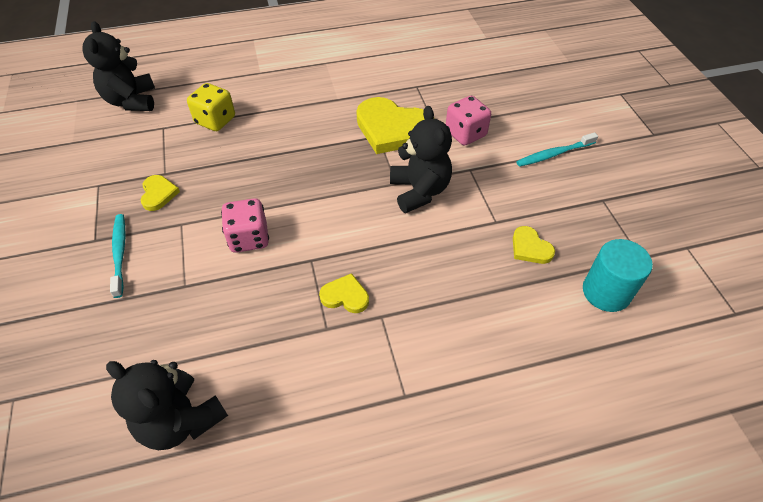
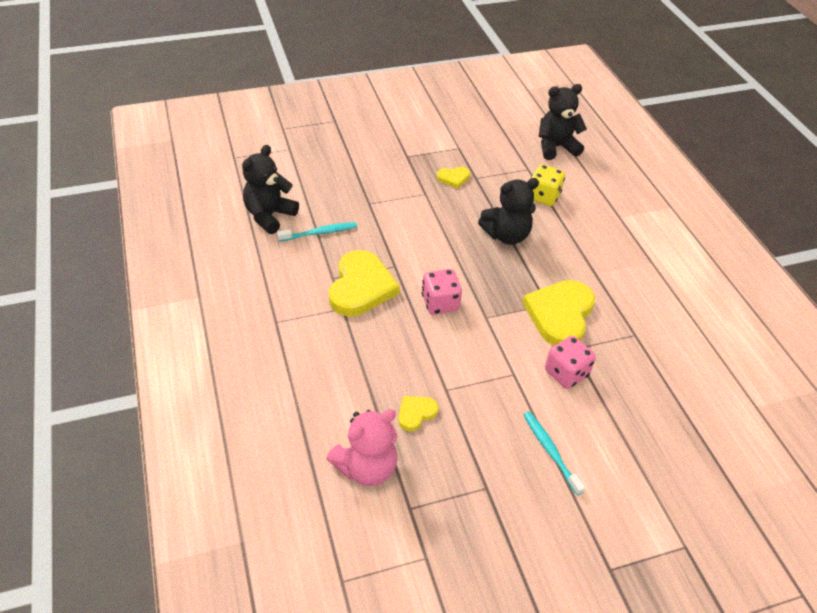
camera: 85 degrees right, 5 degrees down
(120, 253) = (396, 169): turquoise toothbrush -> turquoise toothbrush (319, 233)
(249, 238) = (414, 230): pink dice -> pink dice (440, 303)
(345, 296) = (361, 287): yellow heart -> yellow heart, size x2.08
(419, 191) = (478, 333): black teddy bear -> black teddy bear (506, 235)
(606, 292) = (367, 467): turquoise cylinder -> pink teddy bear

